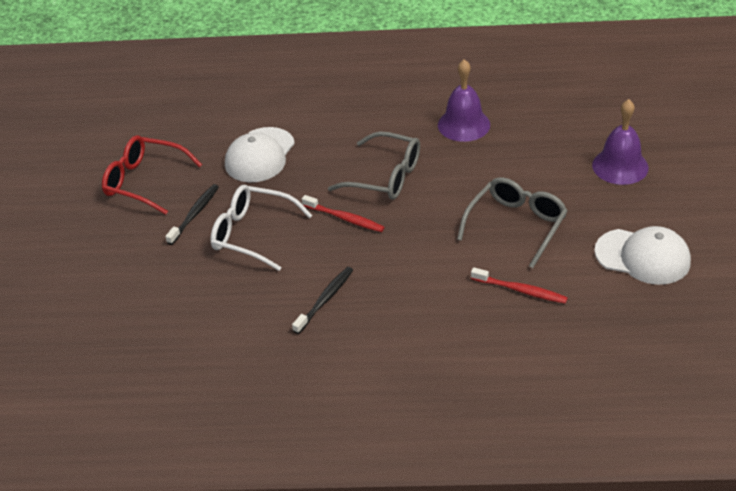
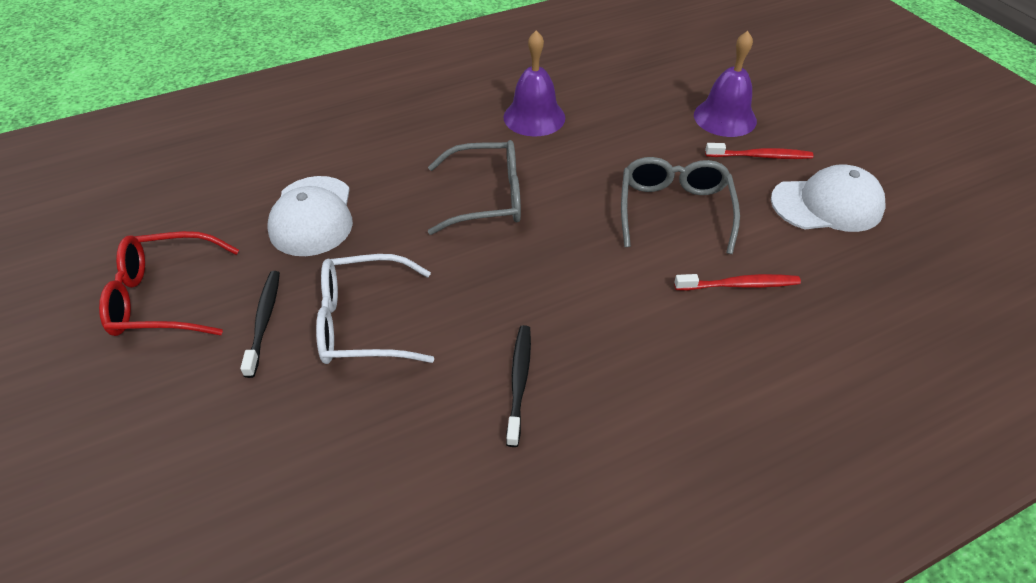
camera: 30 degrees left, 5 degrees up
(344, 218) = (471, 263): red toothbrush -> red toothbrush (760, 156)

